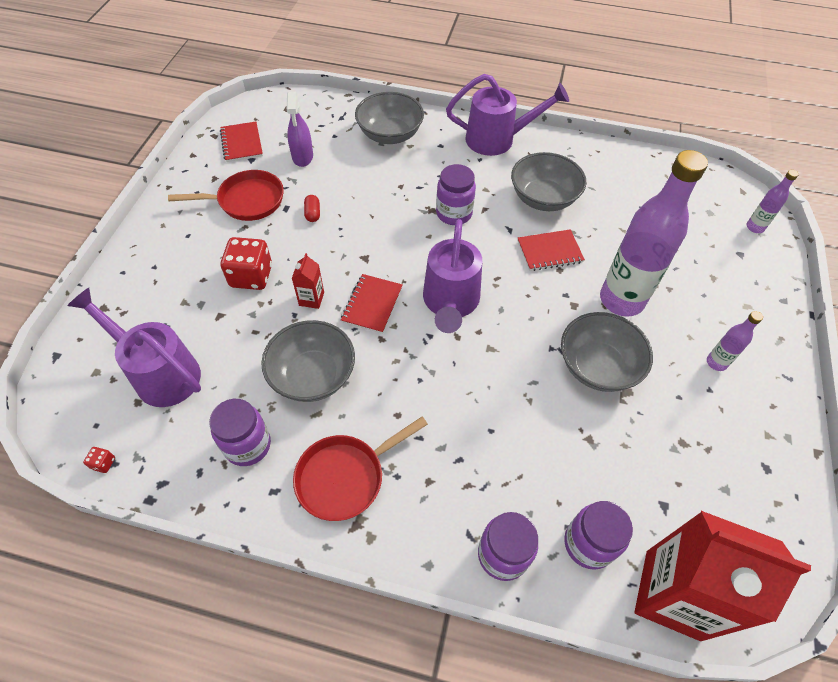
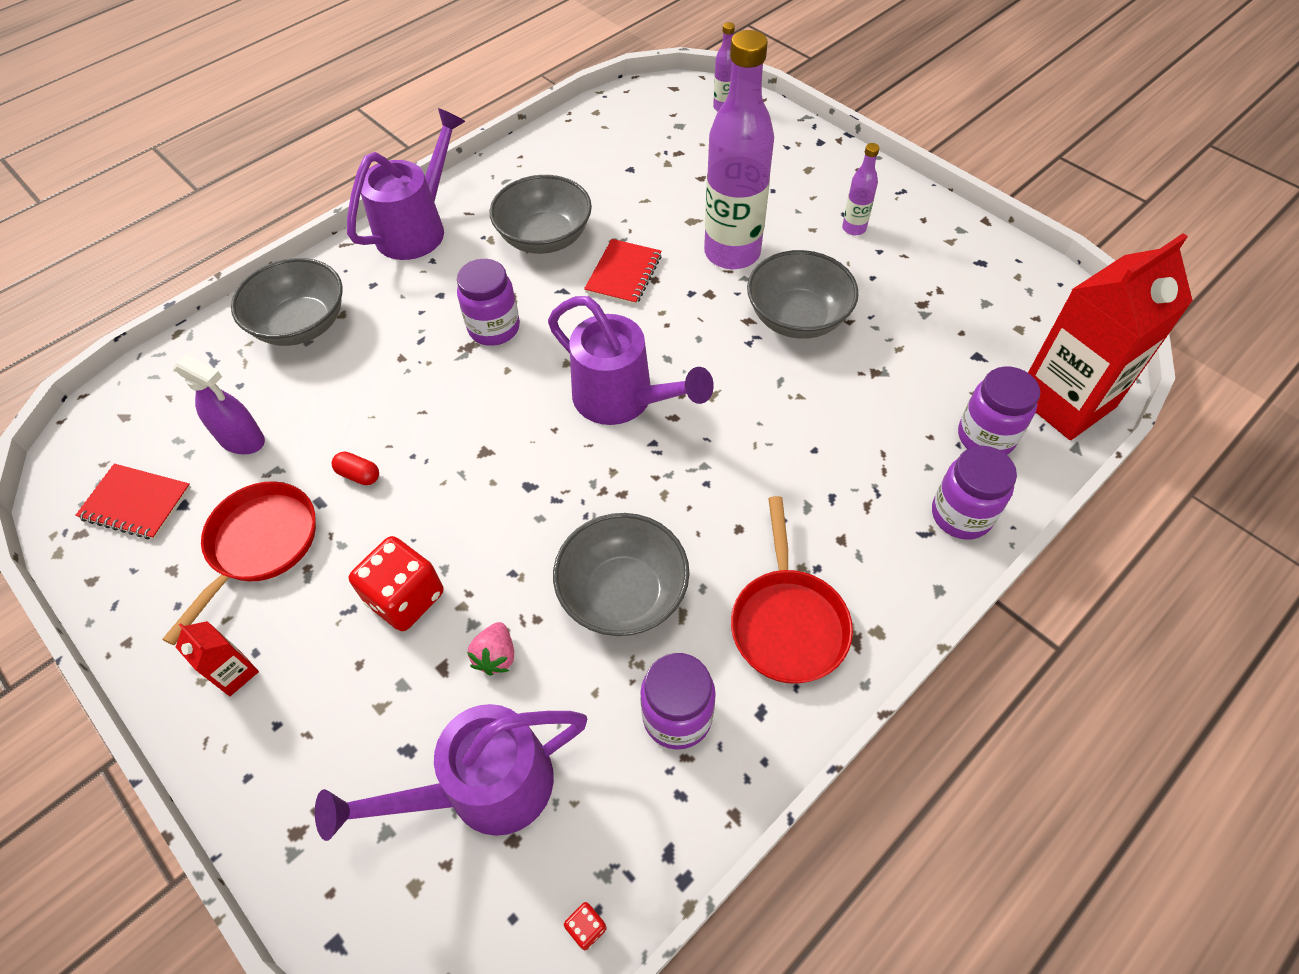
camera: 55 degrees left, 0 degrees up
(239, 335) = (496, 656): none -> pink strawberry
(311, 299) = (503, 541): red carton -> red carton (235, 673)
(372, 305) = (564, 479): red notebook -> none

